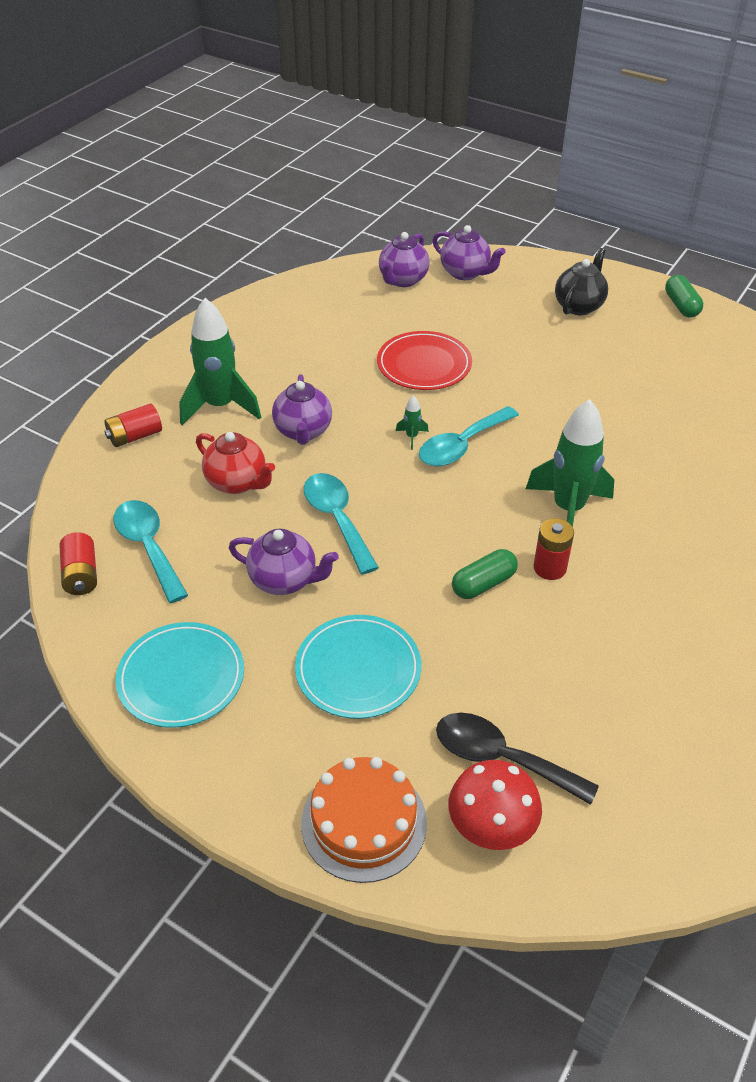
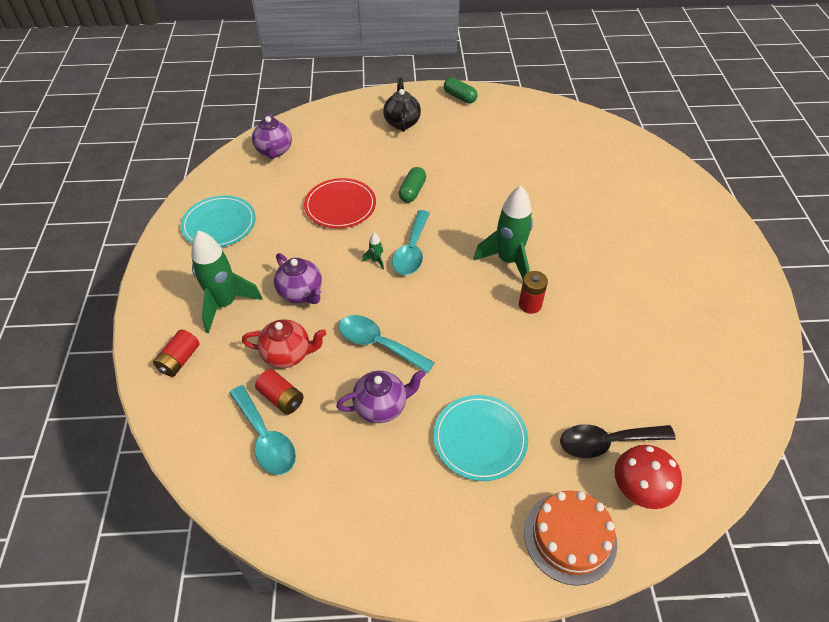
camera: 35 degrees left, 5 degrees up
(81, 575) = (233, 489): red battery -> red battery (281, 398)
(148, 547) = (266, 438): turquoise spoon -> turquoise spoon turned 150 degrees counterclockwise
(181, 677) = (374, 519): turquoise plate -> turquoise plate (219, 224)
(465, 273) = (312, 129): purple teapot -> none
(483, 583) = (503, 336): green capsule -> green capsule (412, 191)

